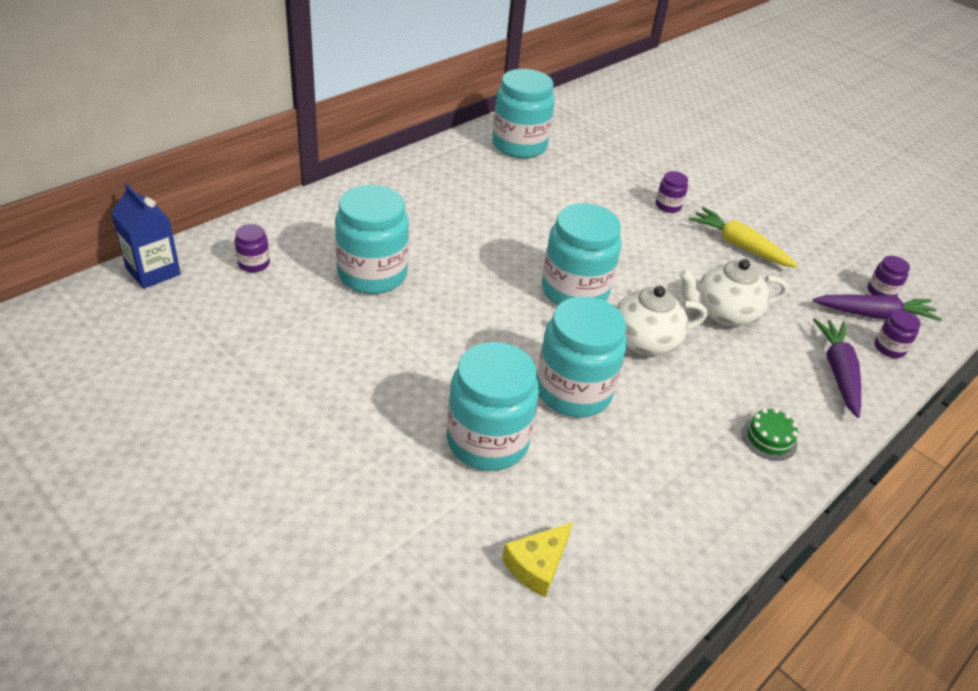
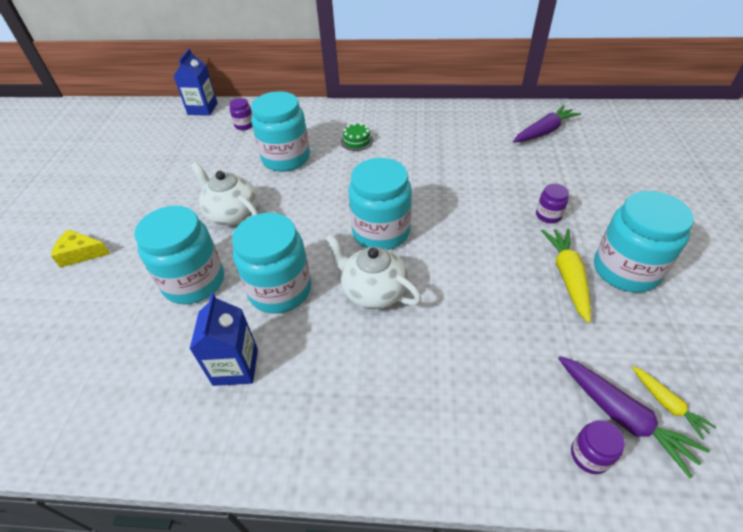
camera: 55 degrees right, 5 degrees up
(519, 145) = (493, 125): turquoise jar -> turquoise jar (625, 270)
(537, 565) = (105, 367): yellow cheese -> yellow cheese (81, 254)
(638, 470) = (235, 366): none -> blue carton
(724, 313) = (468, 315): white teapot -> white teapot (232, 214)
(769, 438) = (351, 426): green cake -> green cake (357, 141)
(838, 372) = (497, 431): purple carrot -> purple carrot (544, 132)
(881, 292) = (667, 404): purple jar -> yellow carrot

